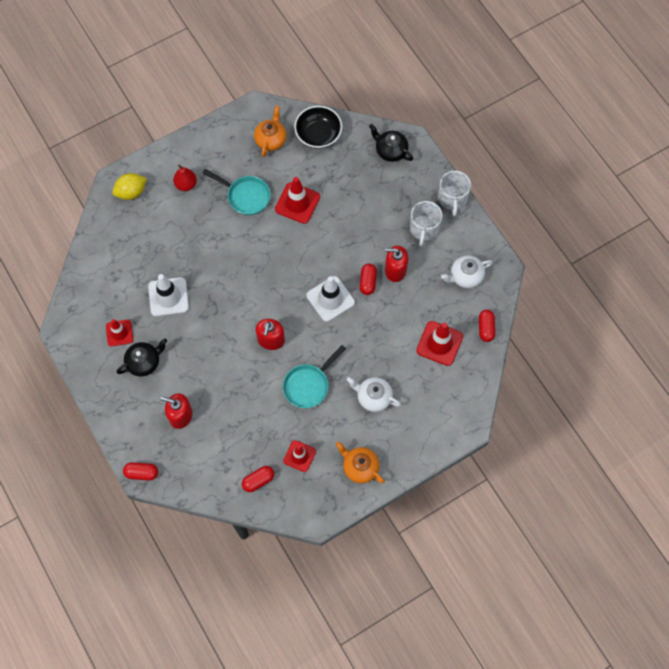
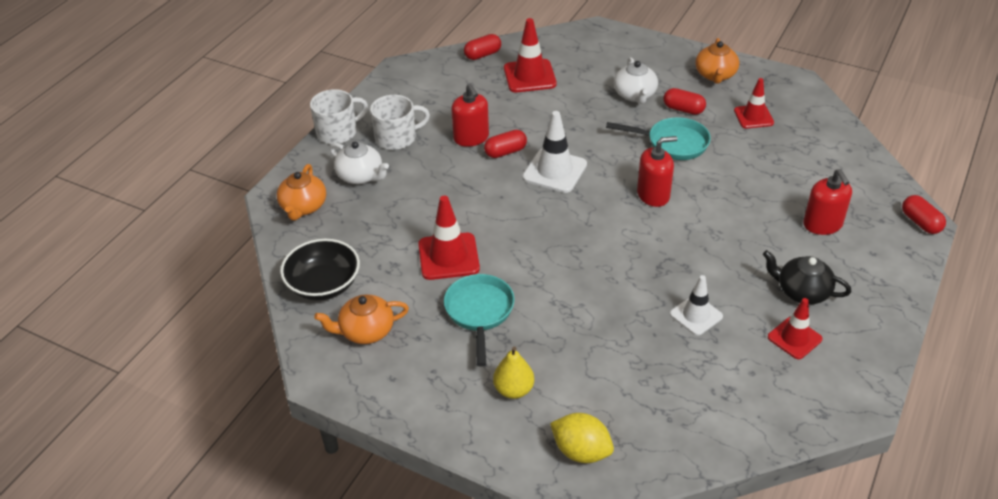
camera: 120 degrees left, 25 degrees down
(168, 297) = (696, 315): white traffic cone -> white traffic cone, size x0.66
(186, 184) = (513, 390): red pear -> yellow pear
(258, 480) = (813, 133): red capsule -> red capsule (683, 109)
(390, 150) = (303, 207): black teapot -> orange teapot
(465, 276) = (433, 88): white teapot -> white teapot (361, 176)

